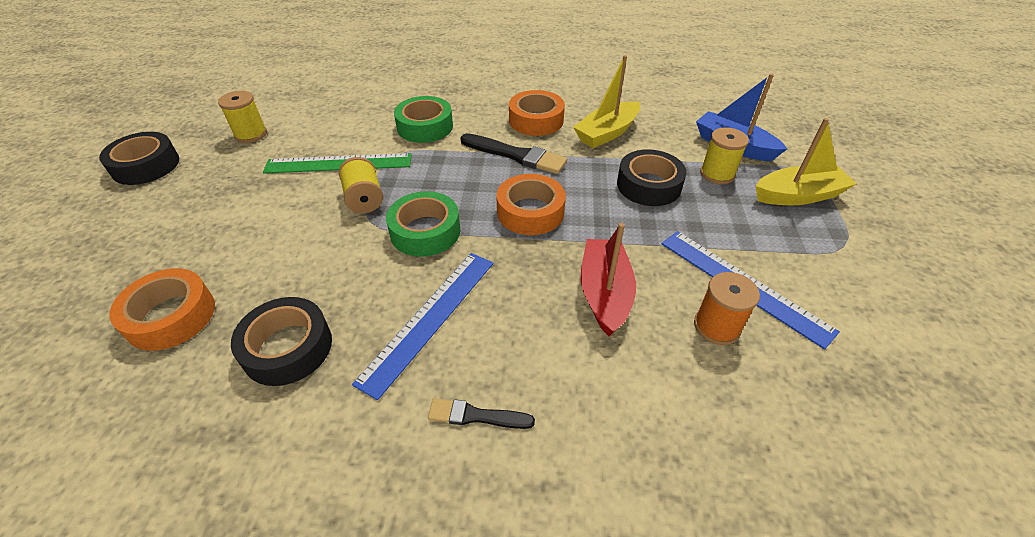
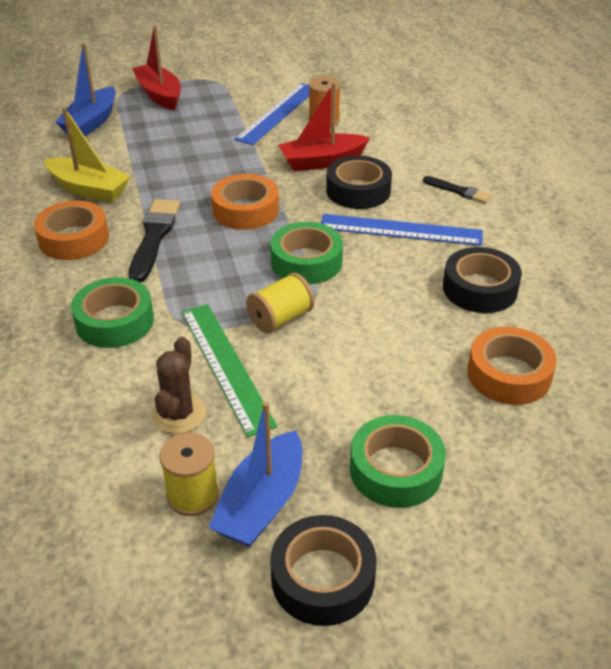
camera: 110 degrees left, 5 degrees down
(171, 215) = (395, 470): none -> green tape
(216, 156) = (262, 503): none -> blue boat
(315, 139) = (179, 414): none -> brown cactus
(476, 416) = (459, 191): black brush -> black brush turned 45 degrees counterclockwise
(648, 185) = (175, 157): black tape -> black tape (358, 191)
(717, 174) = (142, 128): yellow spool -> none
(798, 196) = (159, 95): yellow boat -> red boat

